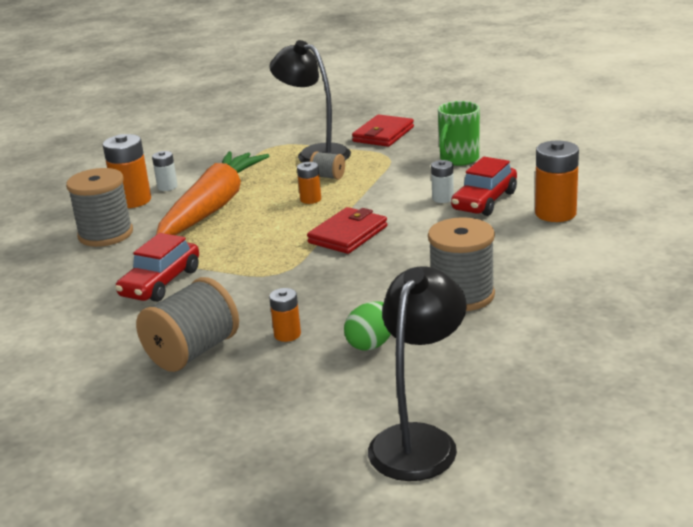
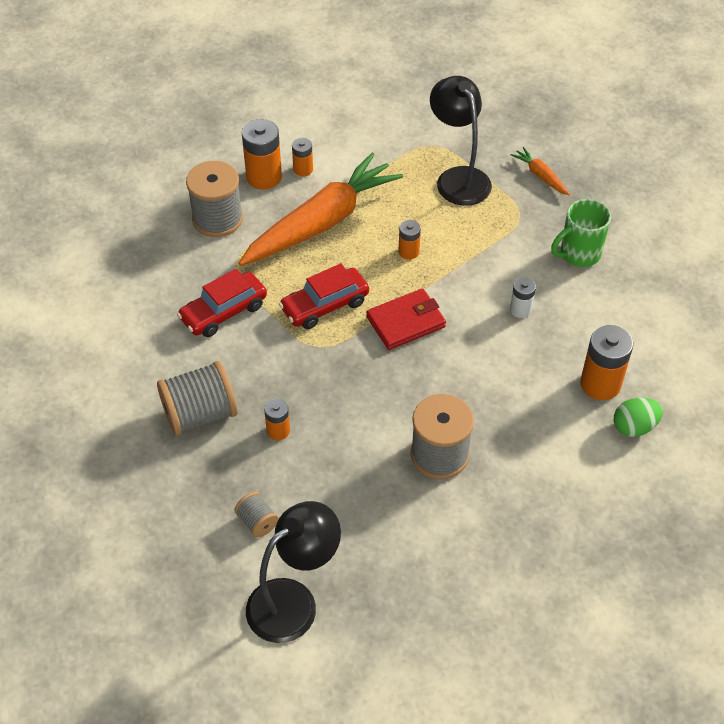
camera: 25 degrees right, 25 degrees up
(167, 187) = (303, 169): white battery -> orange battery
(328, 177) = (445, 223): grey spool -> grey spool (257, 522)
(371, 344) = (331, 476): green egg -> green egg (634, 427)
(383, 134) = (540, 176): red wallet -> orange carrot
(484, 201) = (553, 333): red car -> red car (325, 305)

